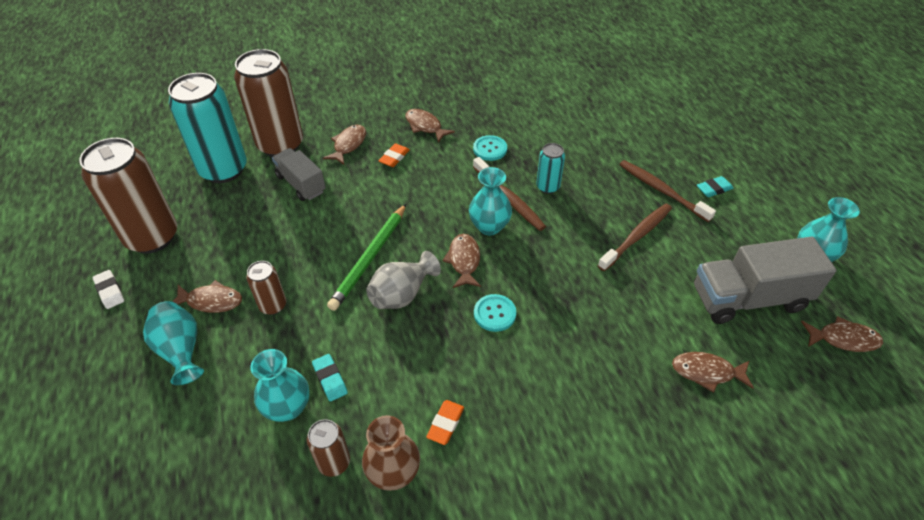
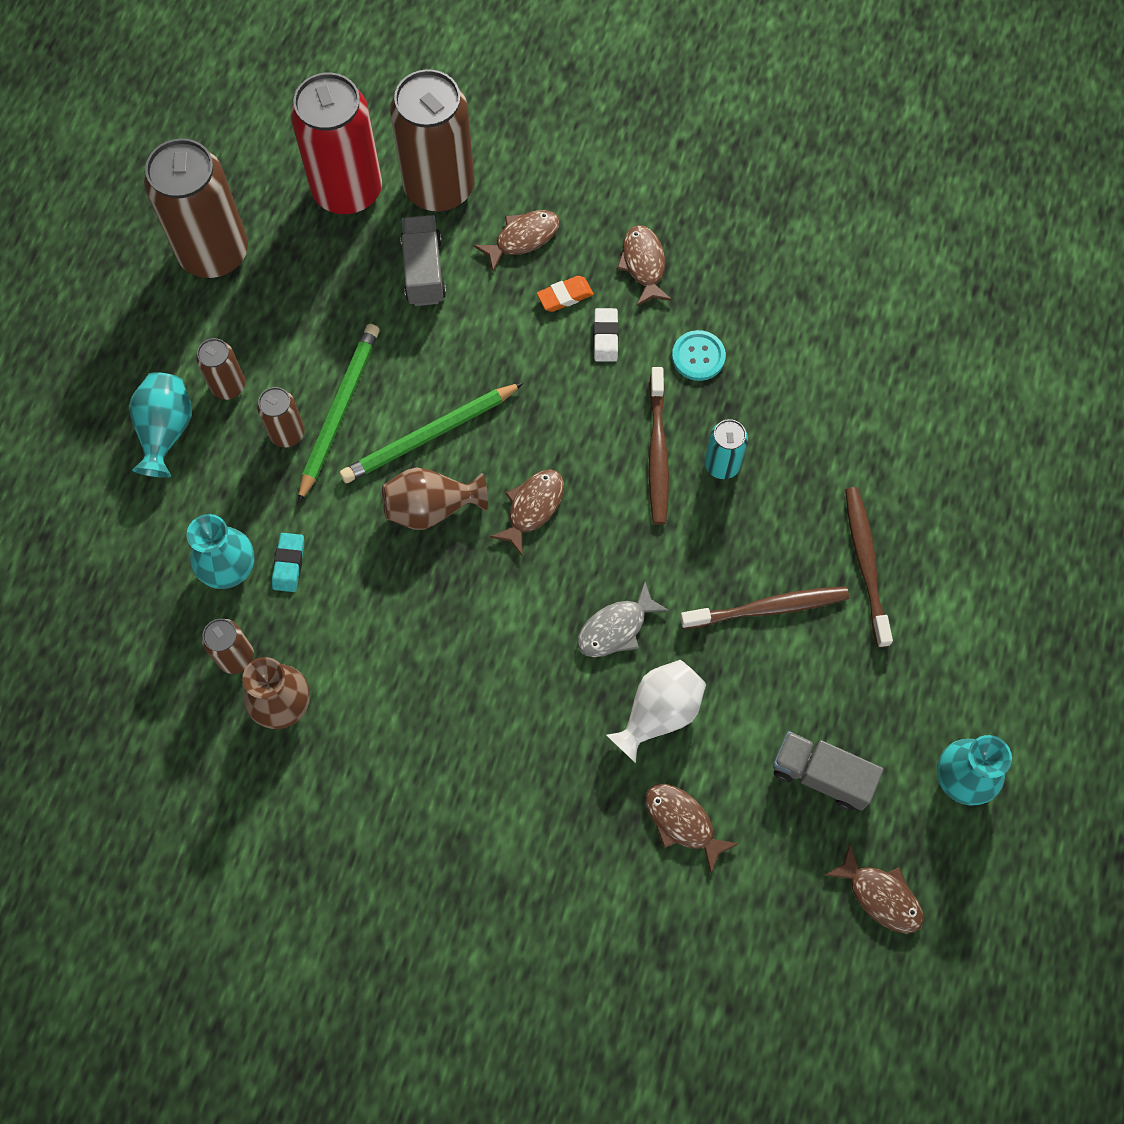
camera: 35 degrees right, 20 degrees up
(110, 291) = (135, 306): white eraser -> white eraser (605, 337)
(211, 301) = (228, 386): brown fish -> brown can
(223, 170) = (347, 190): turquoise can -> red can
(300, 276) = (339, 412): none -> green pencil
(402, 294) = (431, 508): grey vase -> brown vase
(445, 424) = (366, 690): orange eraser -> none
(489, 226) = (600, 478): turquoise vase -> none
(494, 313) = (513, 599): turquoise button -> none
(568, 293) = (616, 628): none -> grey fish
(634, 322) = (658, 713): none -> white vase
(714, 189) = (938, 606): turquoise eraser -> none
(748, 298) = (821, 775): grey truck -> grey truck, size x0.62

